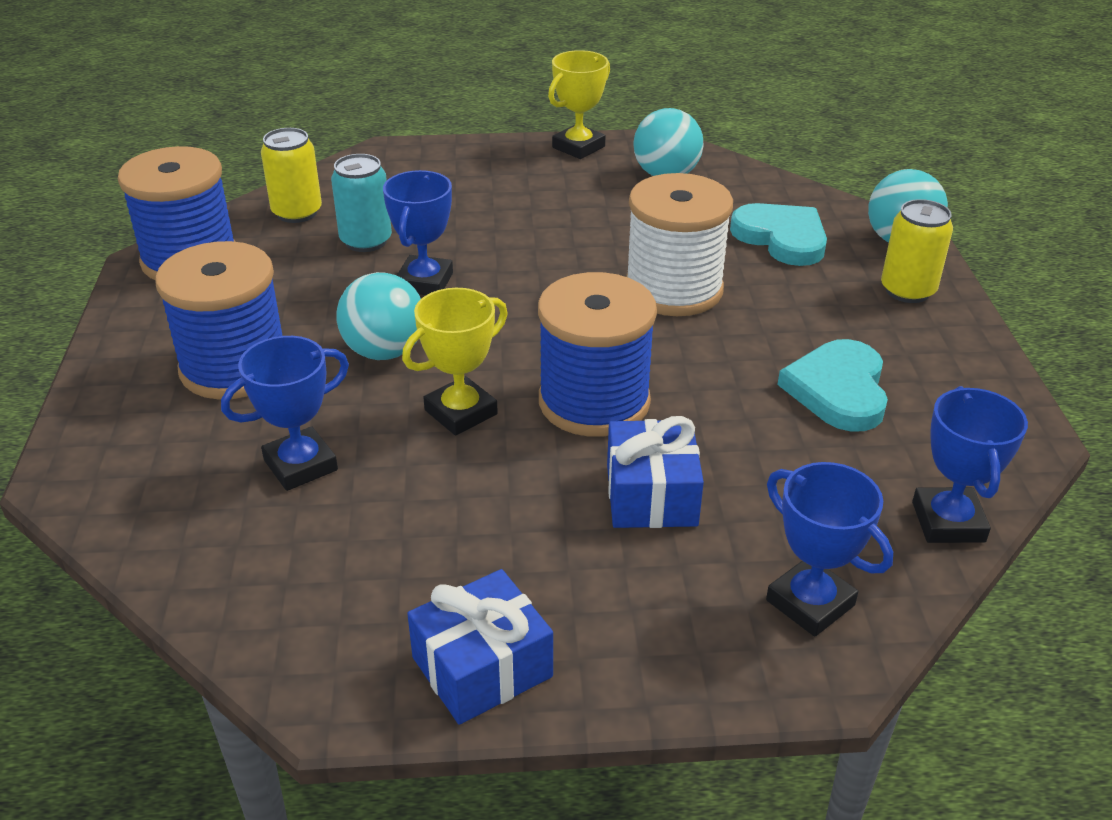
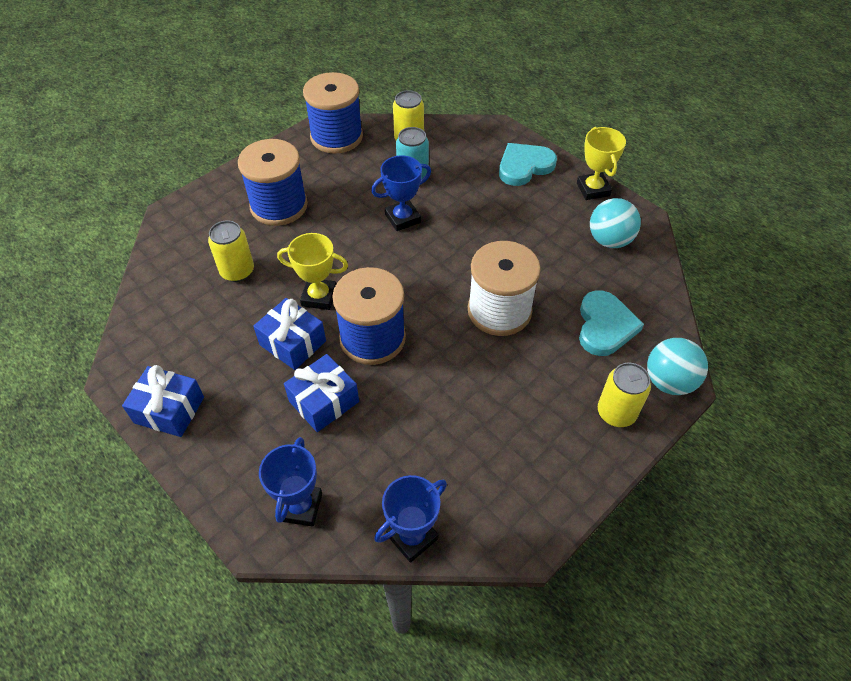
camera: 50 degrees right, 15 degrees up
(300, 465) = (237, 271): blue trophy -> yellow can
(384, 351) = (336, 242): turquoise ball -> none
(512, 475) = (292, 343): none -> blue gift
(578, 147) = (593, 189): yellow trophy -> yellow trophy turned 75 degrees clockwise
(838, 390) = (481, 430): turquoise heart -> turquoise heart (524, 166)

